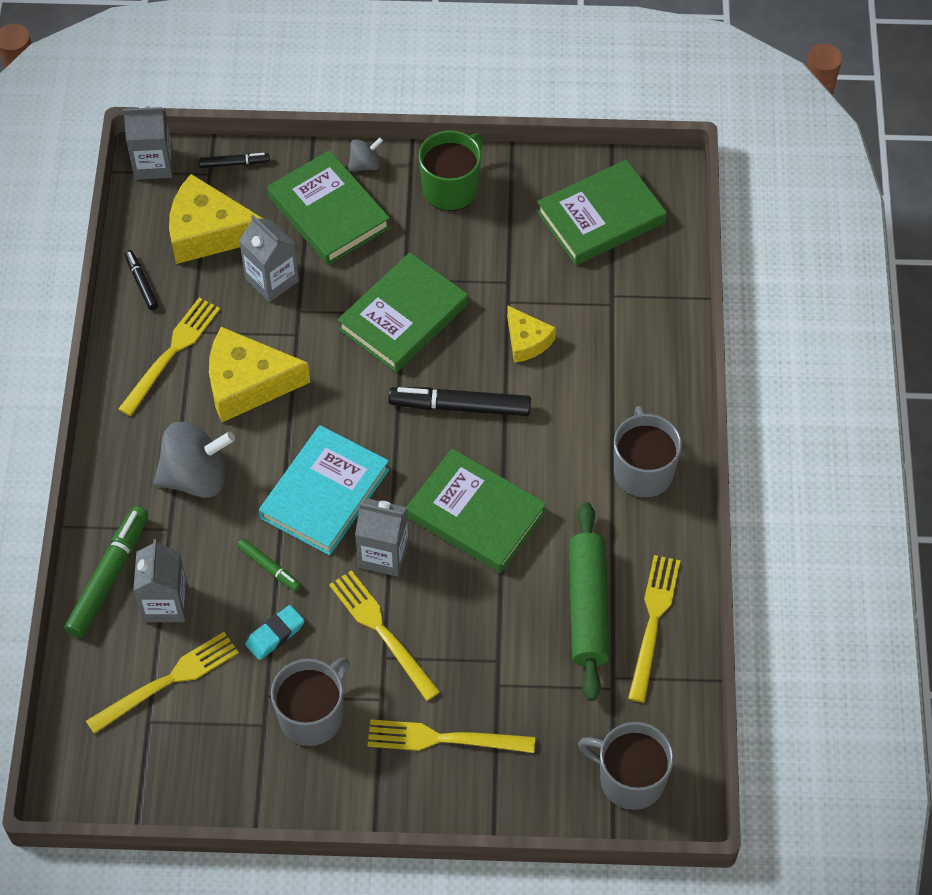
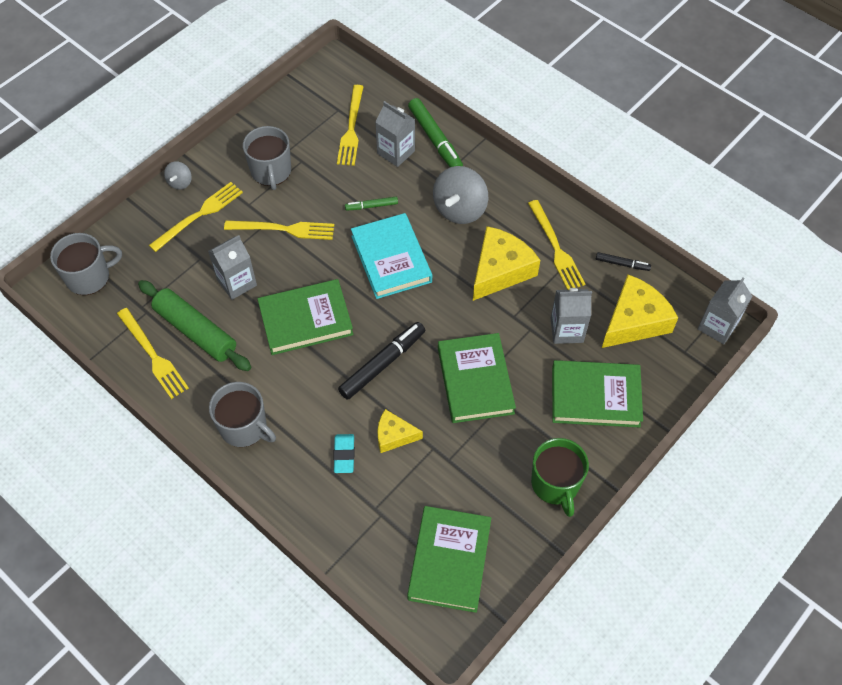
camera: 130 degrees right, 0 degrees up
(234, 163) = (682, 371): black marker -> none
(275, 635) = (330, 184): turquoise eraser -> turquoise eraser (344, 455)
(365, 164) = (620, 446): grey spinning top -> grey spinning top (180, 182)
(383, 554) = (327, 260): grey carton -> grey carton (237, 282)

